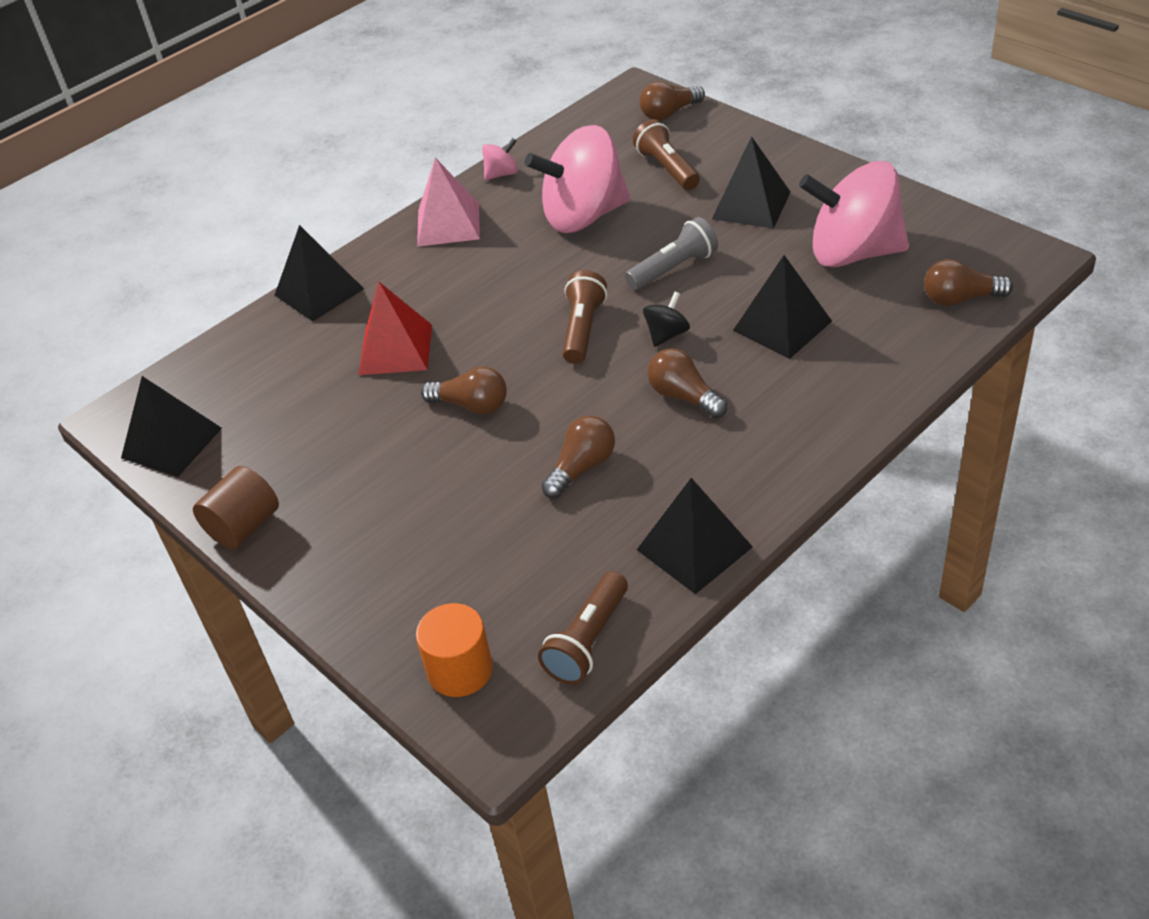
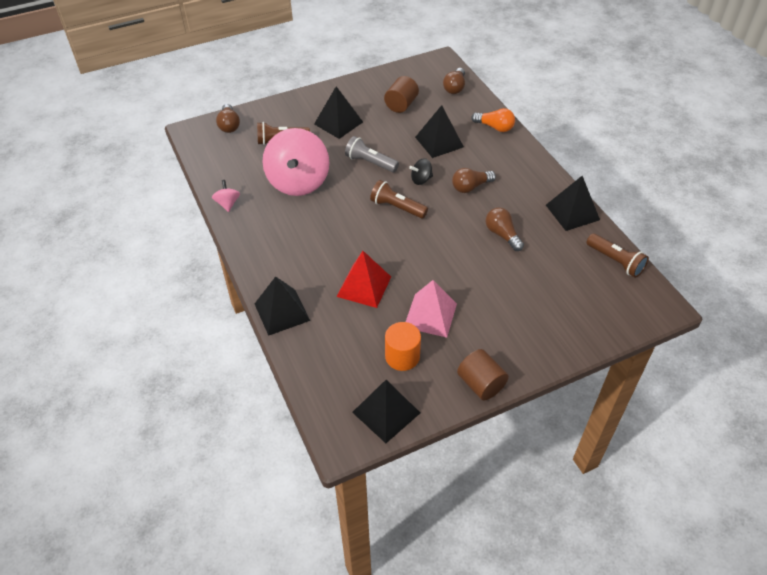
camera: 75 degrees left, 5 degrees up
(448, 224) = (259, 238): pink pyramid -> pink pyramid (430, 315)
(460, 670) = (619, 310): orange cylinder -> orange cylinder (402, 356)
(471, 405) = (432, 264): brown light bulb -> none
(667, 334) = (421, 180): black spinning top -> black spinning top turned 75 degrees counterclockwise
(674, 268) = (370, 162): grey flashlight -> grey flashlight turned 45 degrees counterclockwise
(853, 253) = (401, 105): pink spinning top -> brown cylinder
(878, 382) = (495, 127): none -> orange light bulb

